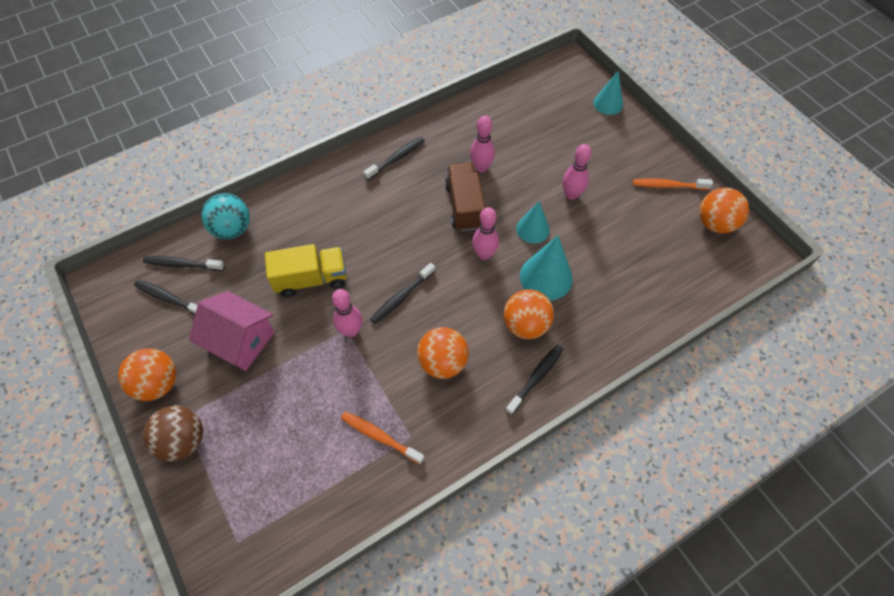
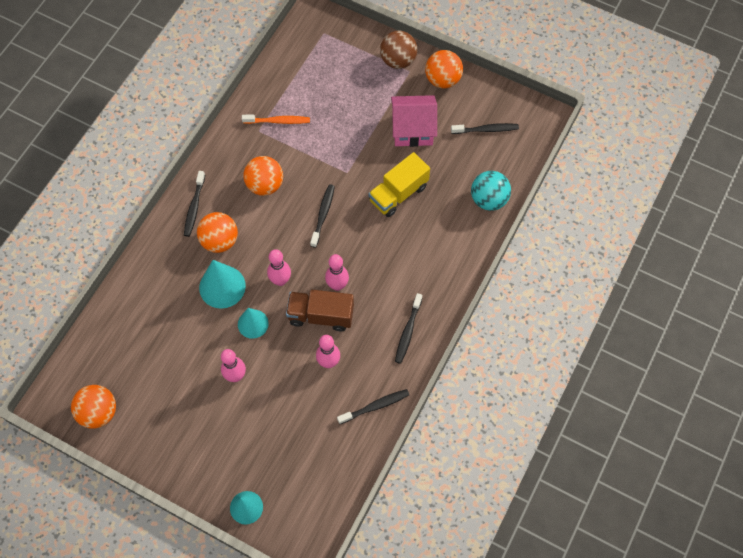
camera: 150 degrees right, 5 degrees up
(182, 264) = (500, 156): black toothbrush -> black toothbrush (375, 406)
(351, 331) = (342, 173): pink bowling pin -> pink bowling pin (337, 285)
(464, 206) = (321, 315): brown truck -> brown truck turned 135 degrees clockwise
(668, 185) = (152, 432): orange toothbrush -> none

